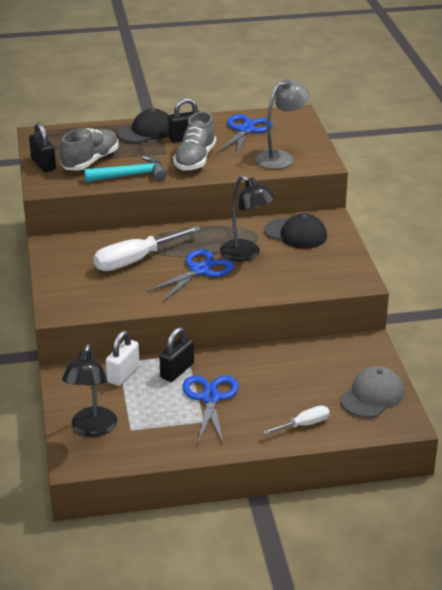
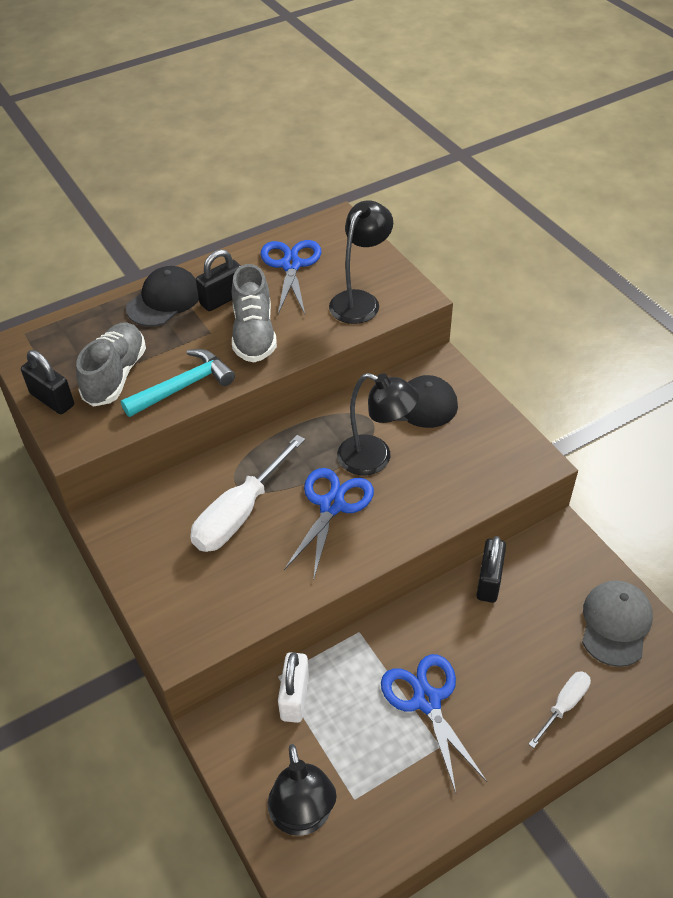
camera: 20 degrees left, 15 degrees up
(177, 371) = (360, 665): black padlock -> black padlock (489, 581)
(281, 157) = (360, 300): grey lamp -> black lamp

